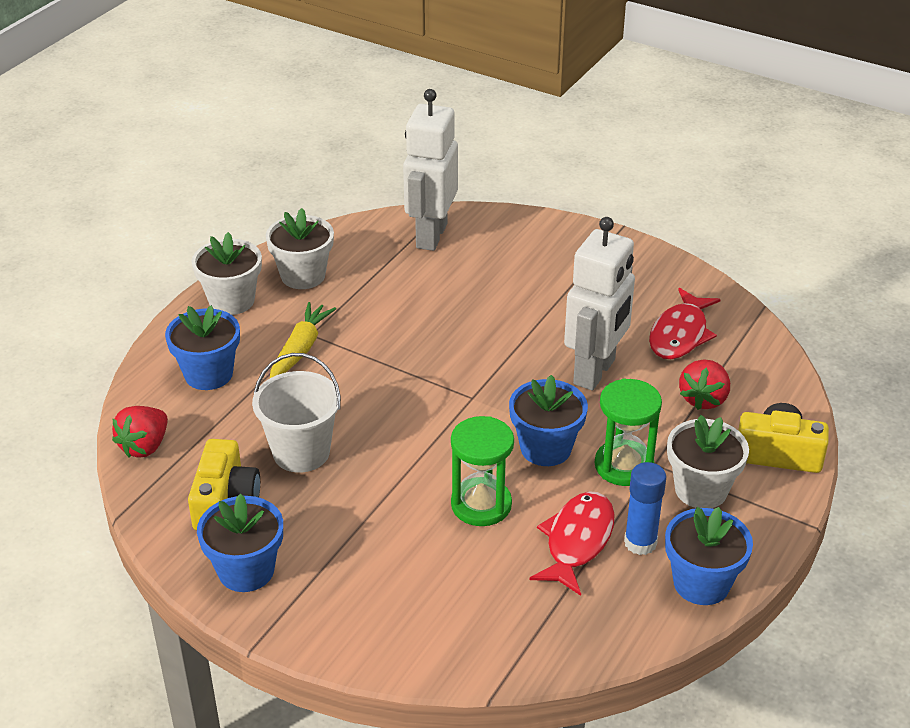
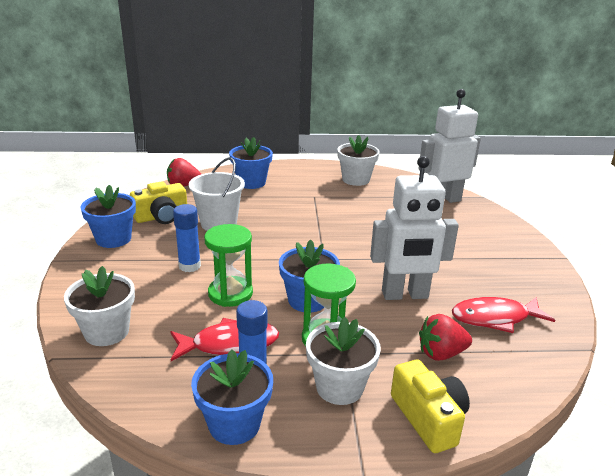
camera: 55 degrees right, 10 degrees down
(232, 301) = (312, 170): white flower pot -> white flower pot (106, 332)
(300, 349) = (298, 197): yellow carrot -> none
(388, 518) = (189, 266): none -> blue glue stick

